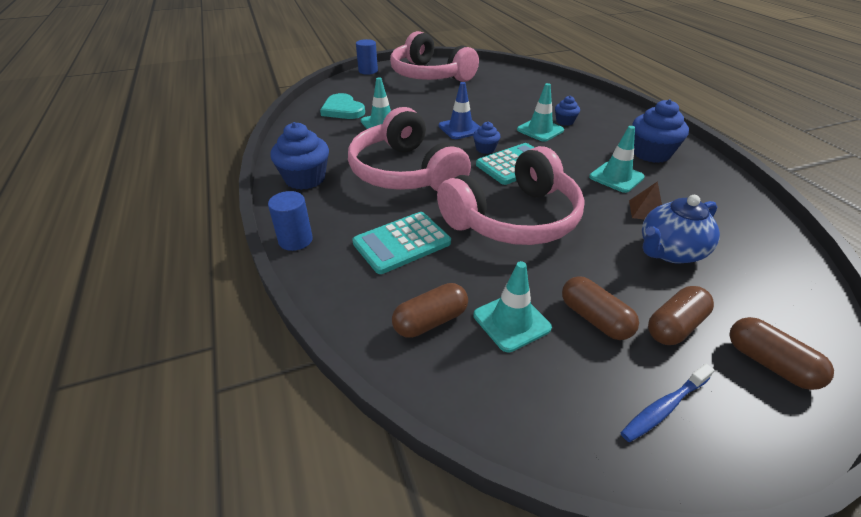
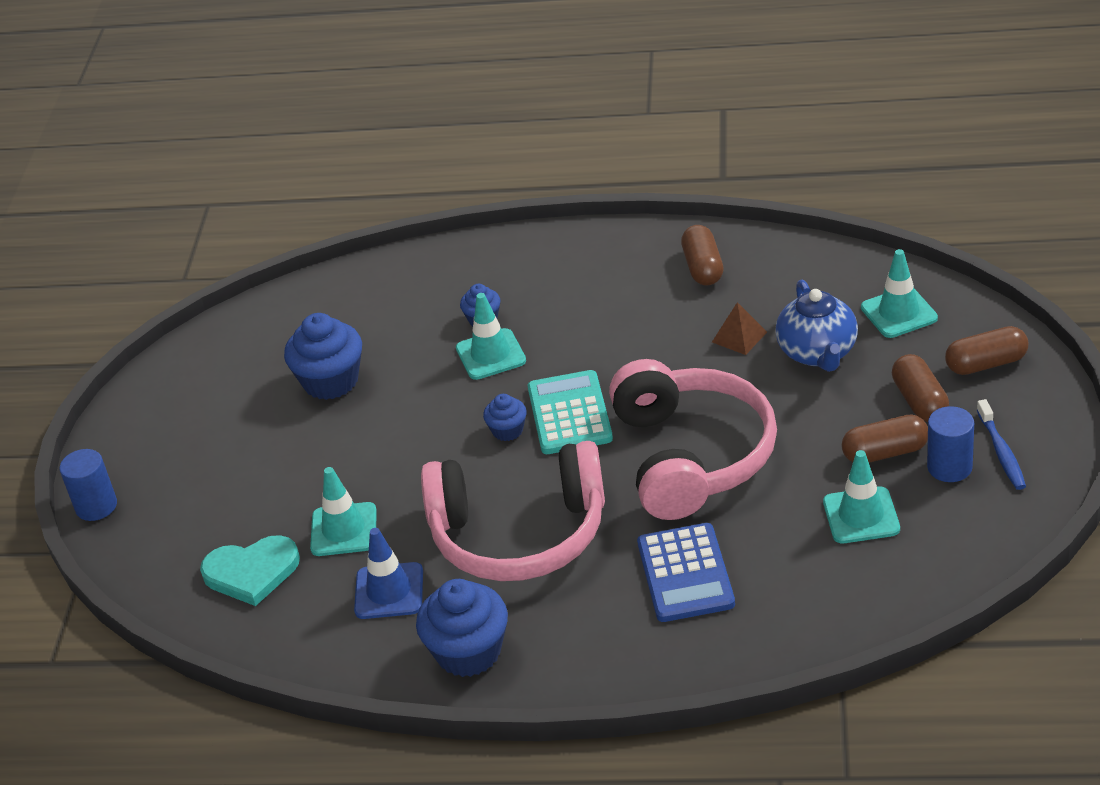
camera: 60 degrees left, 0 degrees up
(295, 240) = (623, 679): blue cylinder -> blue cylinder (949, 467)
(402, 243) = (685, 574): turquoise calculator -> blue calculator
(429, 75) = (188, 423): pink headphones -> none
(430, 321) = (832, 579): brown capsule -> brown capsule (703, 267)
(460, 128) = (427, 439): blue traffic cone -> blue traffic cone (389, 591)
(616, 177) = (657, 331): turquoise traffic cone -> turquoise traffic cone (899, 313)
(651, 153) = (623, 274): blue cupcake -> blue cupcake (331, 381)

